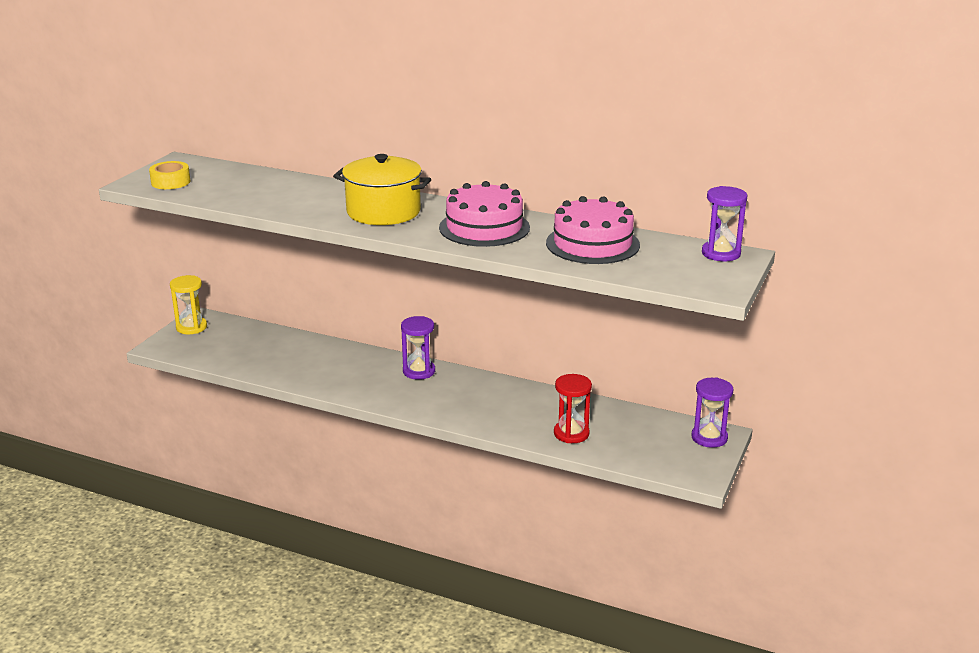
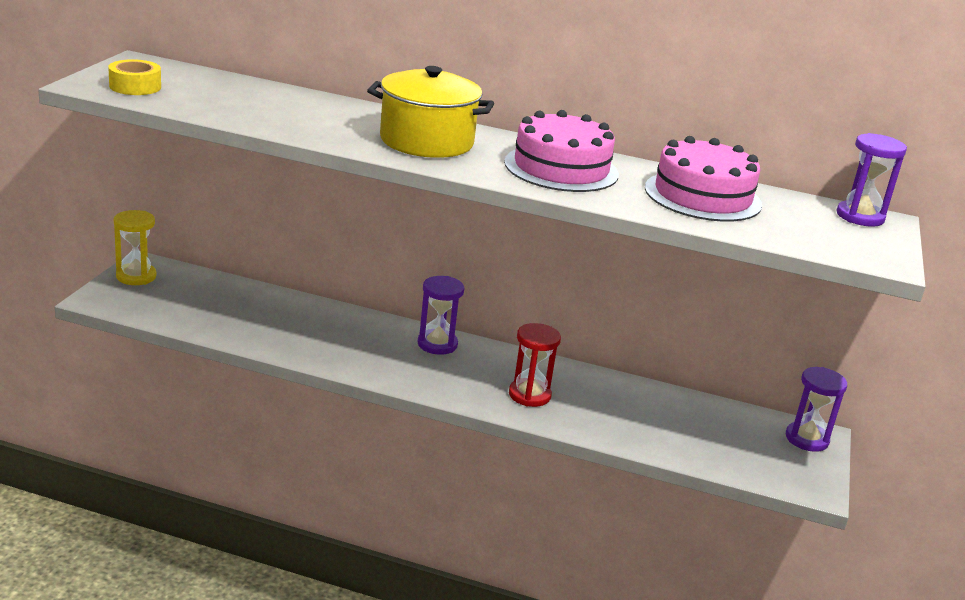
camera: 10 degrees left, 0 degrees up
(571, 433) = (644, 430): red hourglass -> red hourglass (529, 395)

